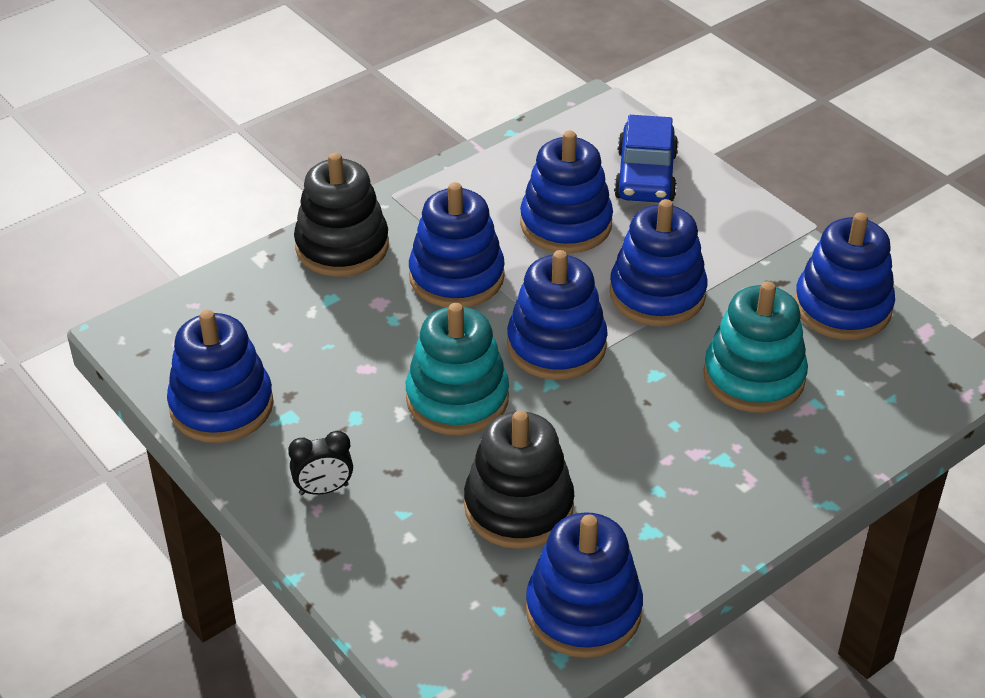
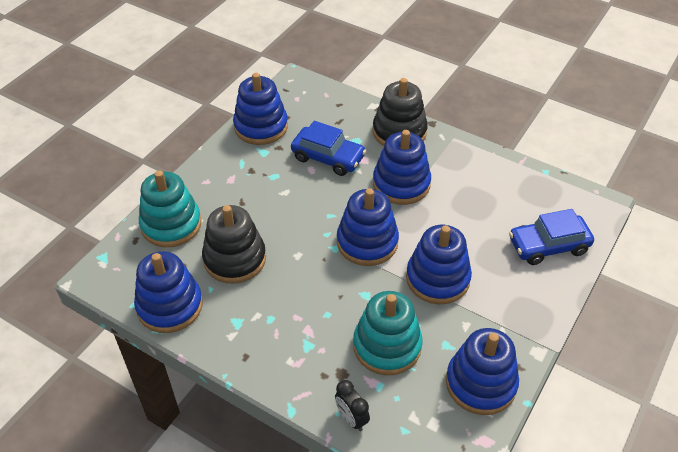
camera: 70 degrees right, 5 degrees up
(324, 489) = (219, 180): black clock -> black clock (351, 418)
(351, 341) = (328, 158): none -> blue car
(457, 399) = (304, 211): turquoise stacking toy -> turquoise stacking toy (171, 224)
(566, 224) = (476, 219): blue stacking toy -> none

